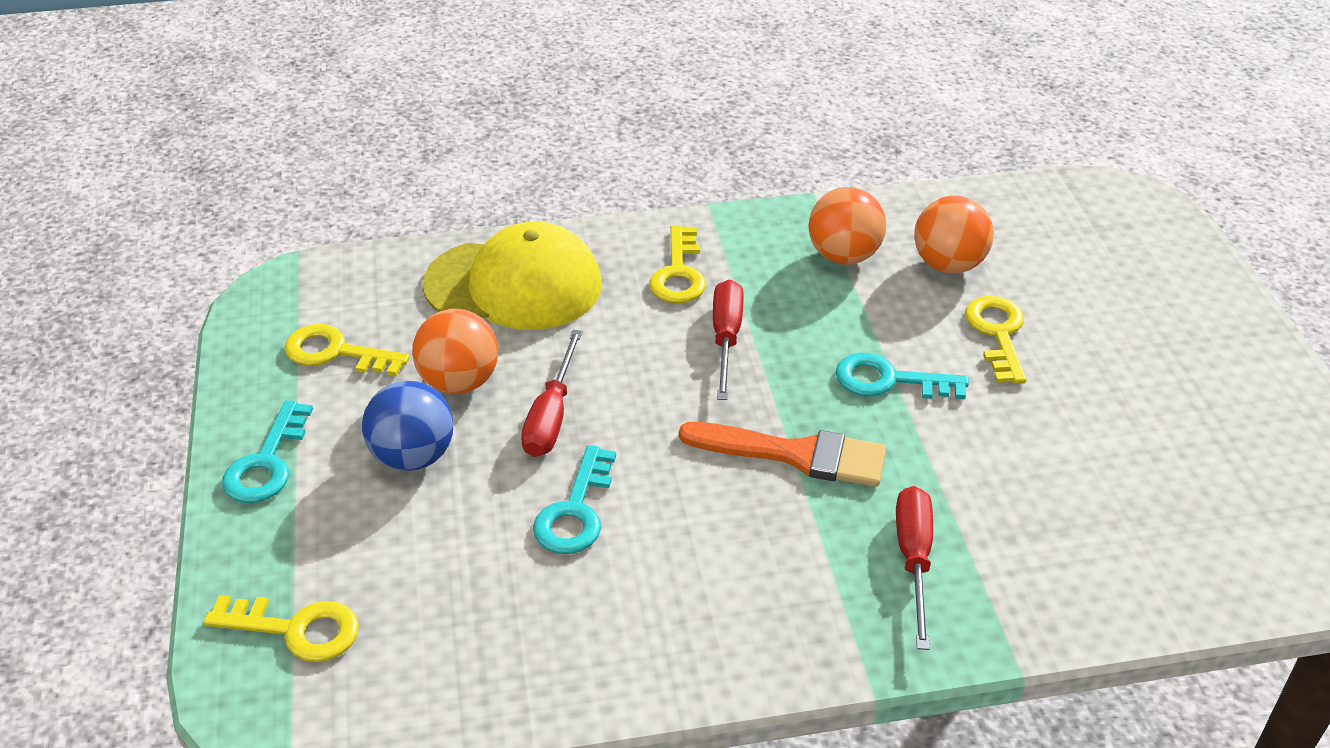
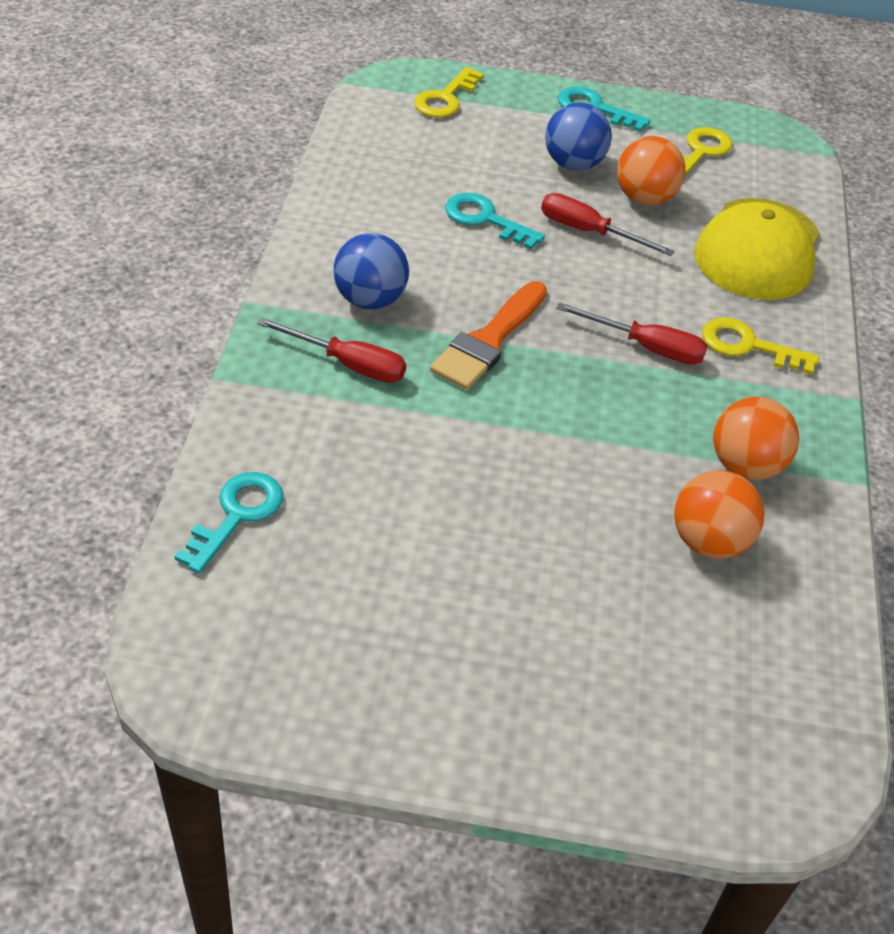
camera: 105 degrees right, 5 degrees up
(794, 575) = (370, 300): none -> blue ball
(889, 380) = (552, 428): turquoise key -> turquoise key (237, 515)
(997, 334) = (587, 532): yellow key -> none

